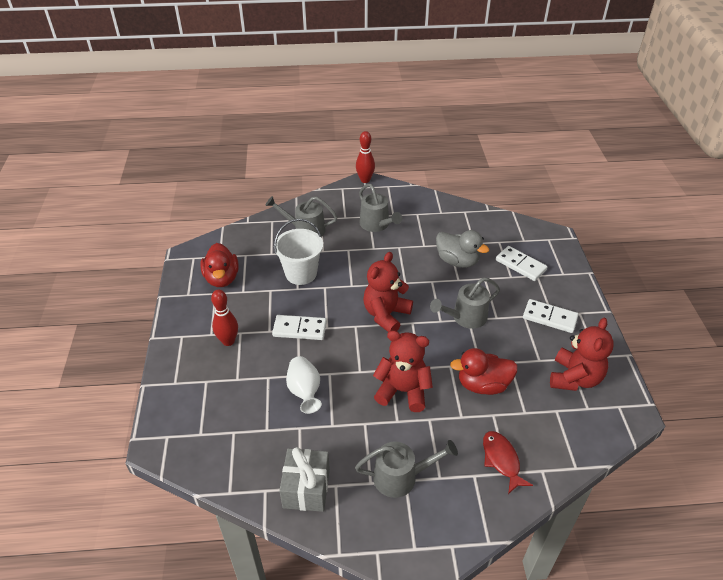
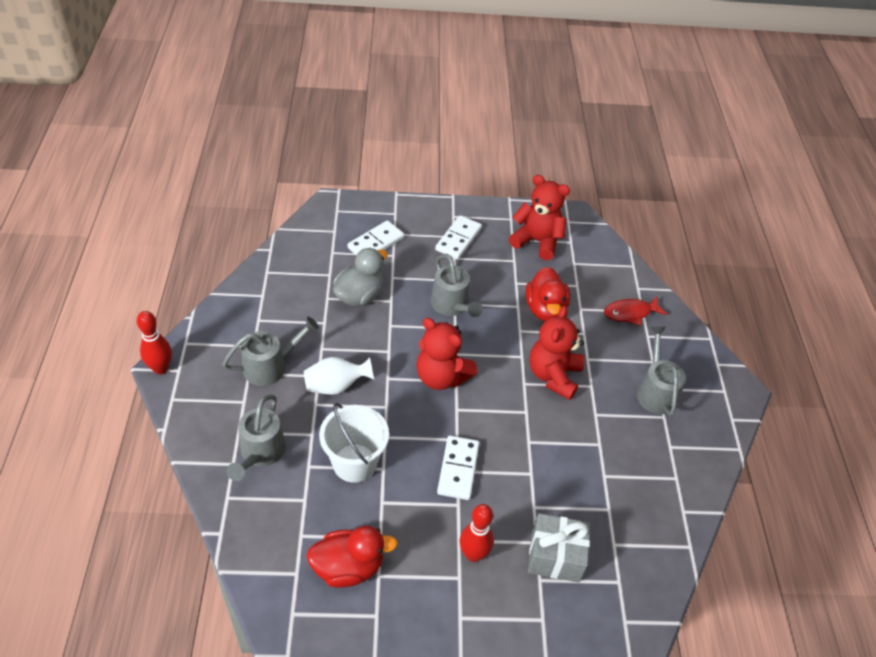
camera: 90 degrees left, 5 degrees up
(304, 391) = (555, 468): white vase -> white vase (336, 386)
(306, 488) = (677, 472): grey gift -> grey gift (555, 556)

